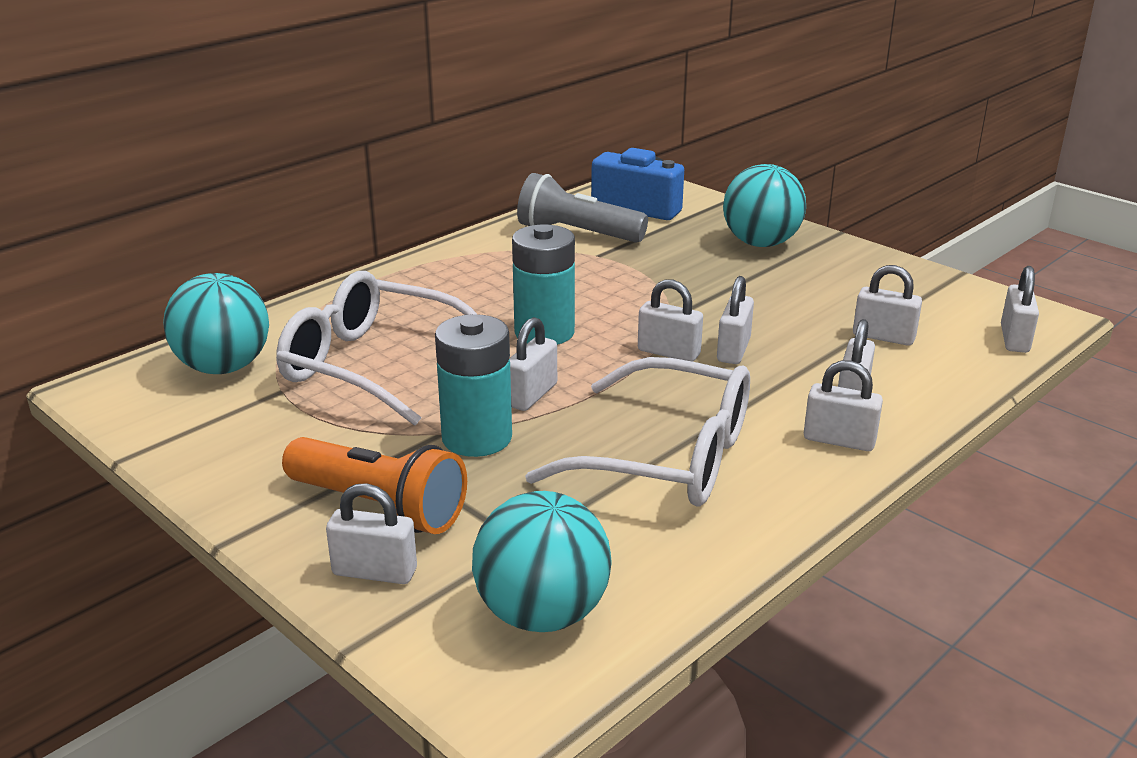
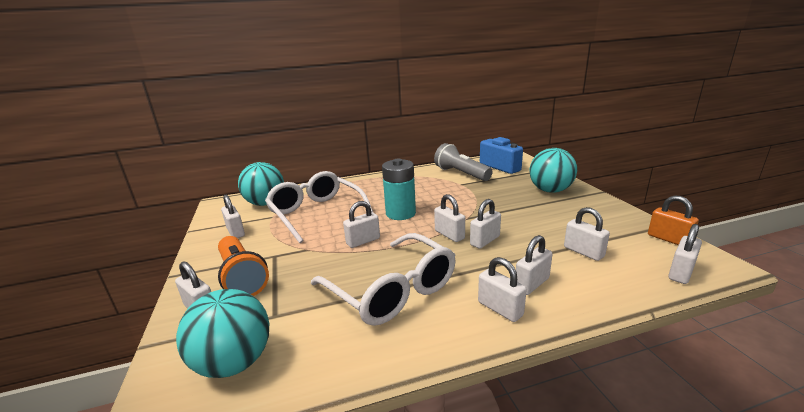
camera: 30 degrees right, 5 degrees down
(242, 437) = (235, 232): none -> white padlock
(477, 438) = (317, 255): turquoise battery -> none
(974, 295) = (668, 239): none -> orange padlock

